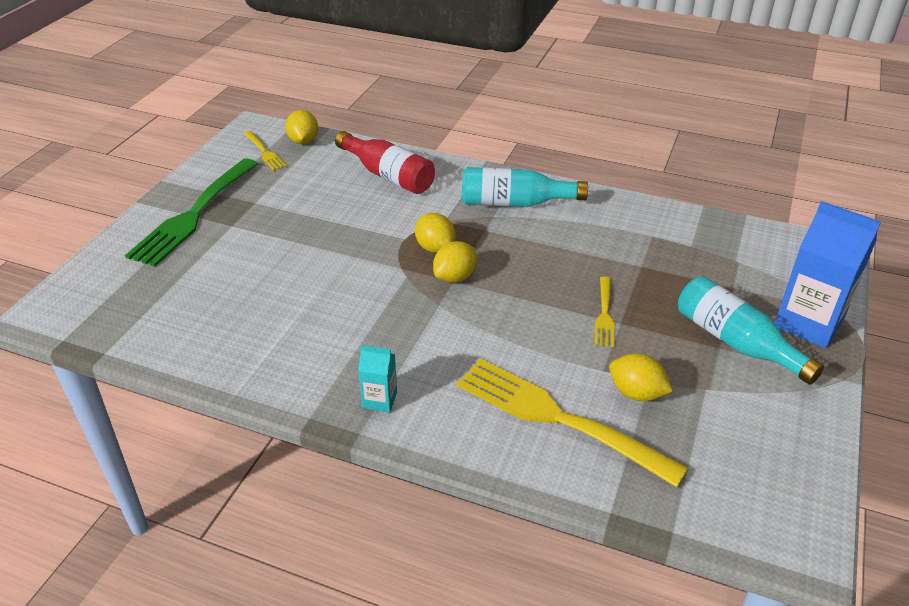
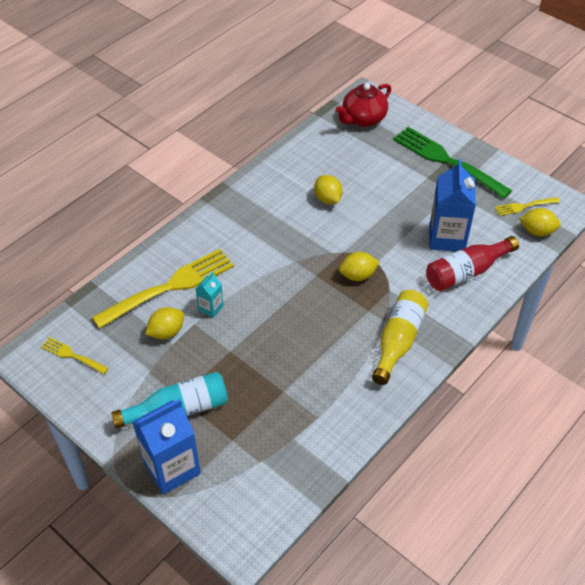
camera: 110 degrees right, 10 degrees up
(107, 304) = (363, 119): none -> red teapot
(339, 195) = (447, 237): none -> blue carton
(380, 400) = (226, 215): turquoise carton -> turquoise carton (211, 308)
(455, 277) = (319, 277): yellow lemon -> yellow lemon (327, 199)
(515, 203) = (398, 341): turquoise bottle -> yellow bottle
(604, 314) = (242, 345): yellow fork -> yellow fork (72, 355)

